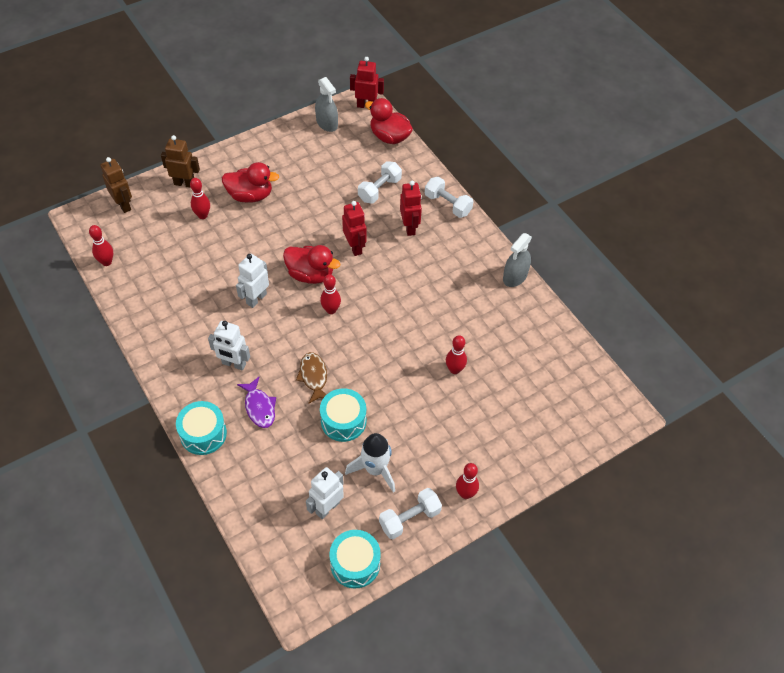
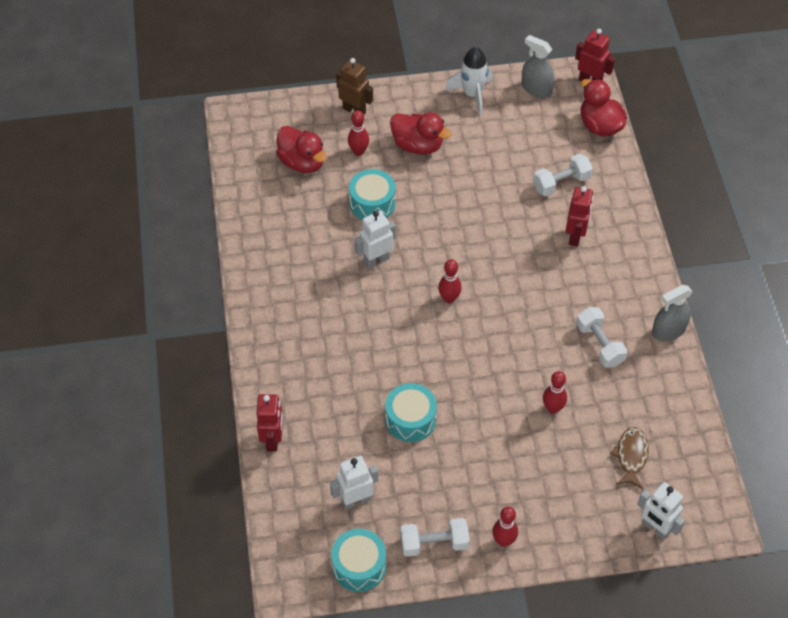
camera: 25 degrees right, 0 degrees up
(106, 262) = (241, 170): red bowling pin -> none
(123, 205) = (282, 114): brown robot -> none
(203, 434) = (265, 381): turquoise drum -> turquoise drum (372, 203)
(234, 364) = (324, 321): white robot -> white robot (655, 528)
(259, 407) = (331, 374): purple fish -> none
(310, 274) = (444, 253): red duck -> red duck (302, 162)
(313, 377) = (400, 363): brown fish -> brown fish (631, 456)
(327, 123) = (536, 88): grey spray bottle -> grey spray bottle turned 135 degrees clockwise
(355, 247) = (505, 239): red robot -> red robot (273, 439)
(375, 469) = (421, 481): white rocket -> white rocket (472, 94)
(447, 204) = (630, 224): white dumbbell -> white dumbbell (599, 344)

